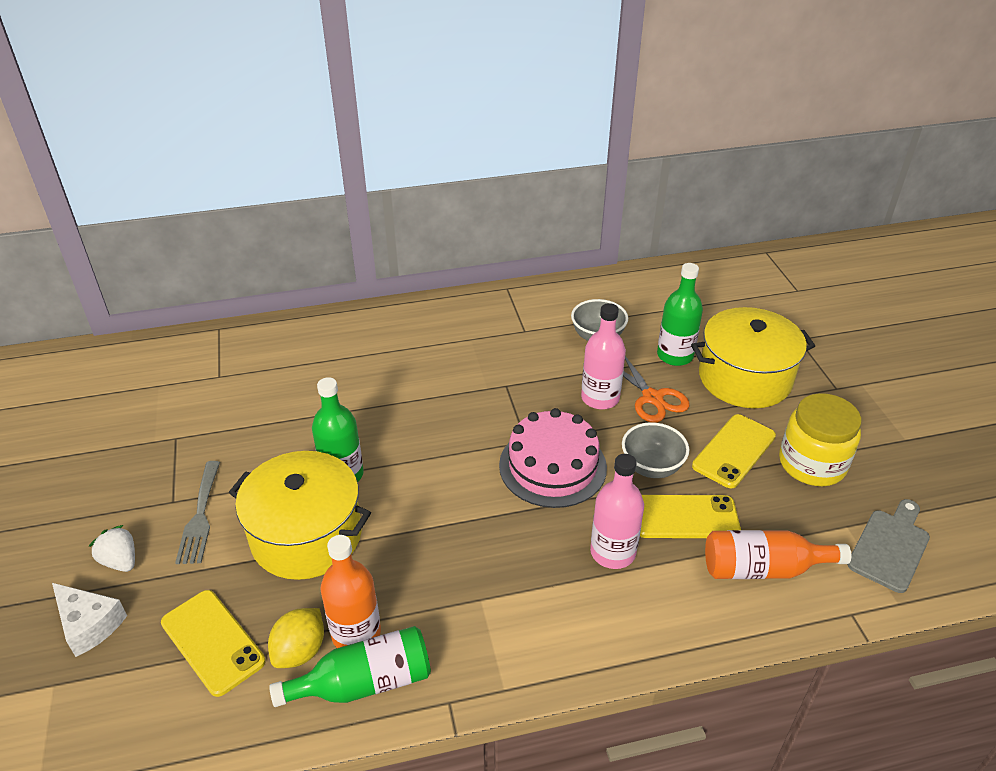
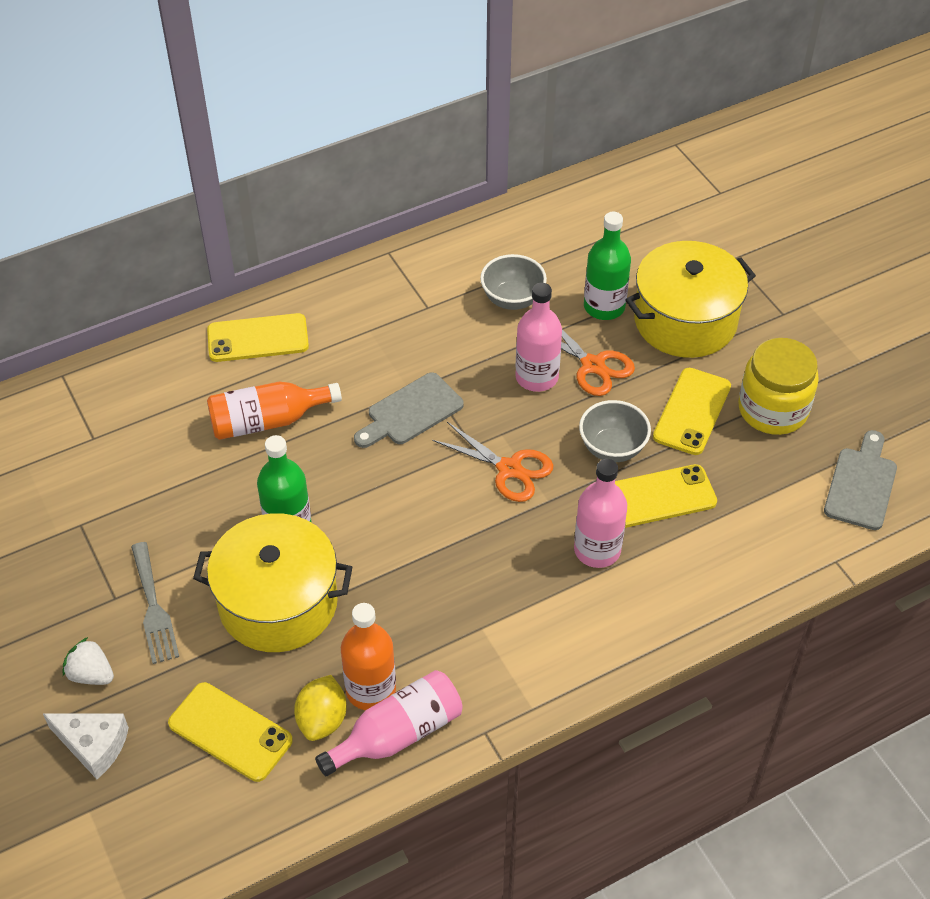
camera: 15 degrees left, 10 degrees up
(364, 683) = (398, 734): green bottle -> pink bottle
(379, 329) = (258, 338): none -> yellow phone
(482, 405) = (411, 412): none -> grey cutting board
(552, 466) = (509, 469): pink cake -> orange scissors
(763, 568) = (746, 534): orange bottle -> orange bottle (267, 421)

